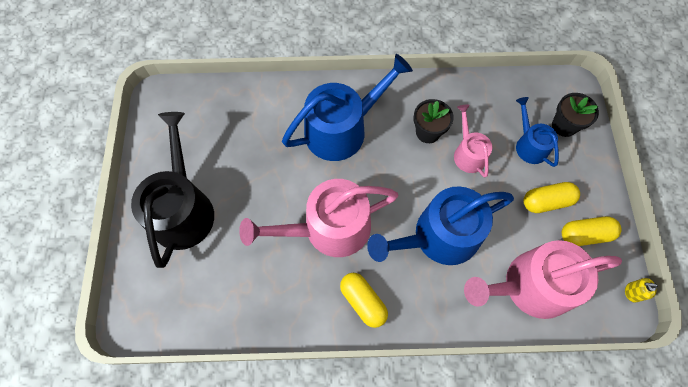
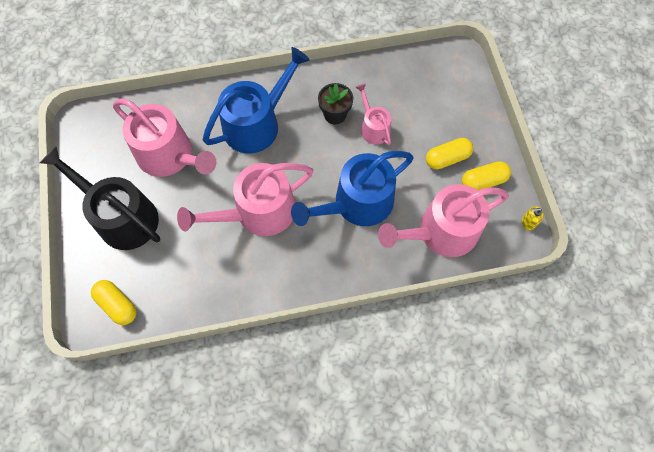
camera: 10 degrees left, 0 degrees up
(183, 209) = (122, 217): black watering can -> black watering can turned 45 degrees counterclockwise
(244, 149) = (169, 155): none -> pink watering can
(363, 301) = (298, 269): yellow capsule -> yellow capsule (117, 305)
(529, 145) = (426, 112): blue watering can -> none
(564, 126) = (455, 90): black flower pot -> none

